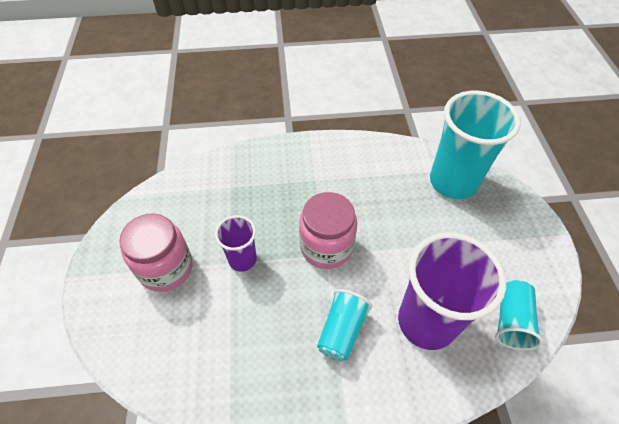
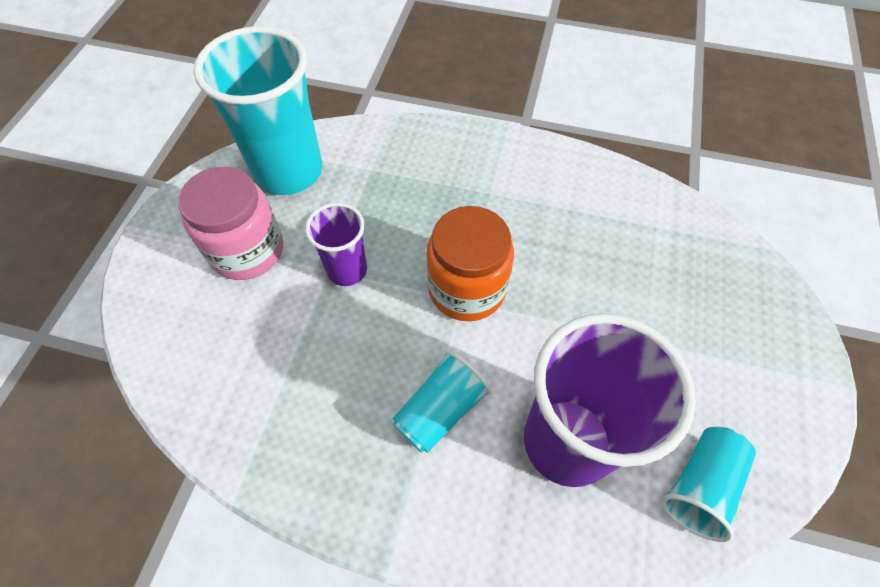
camera: 20 degrees right, 5 degrees up
(326, 247) = (467, 289): pink jar -> orange jar
(453, 182) = (694, 253): turquoise cup -> turquoise cup (289, 171)

